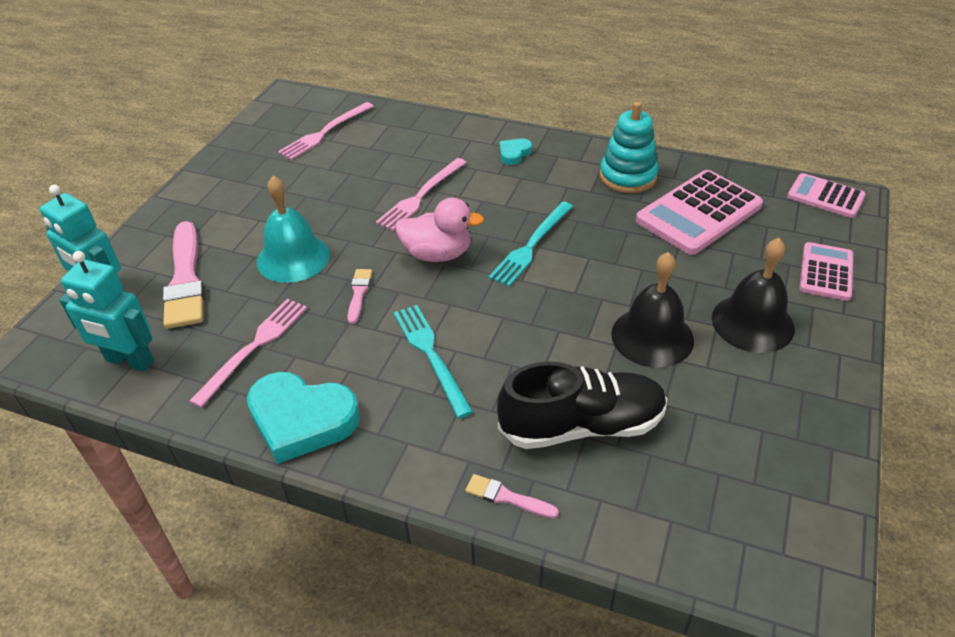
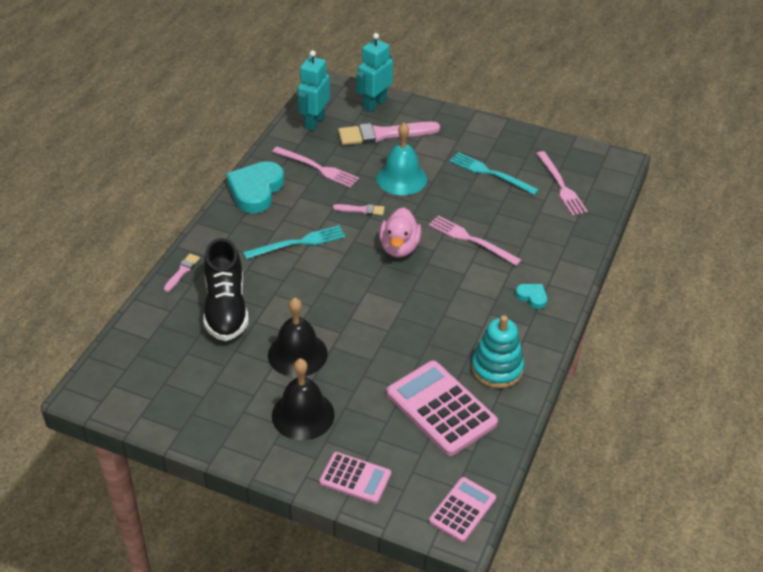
camera: 90 degrees right, 0 degrees up
(325, 132) = (561, 186): pink fork -> pink fork turned 150 degrees counterclockwise
(531, 245) = (405, 298): turquoise fork -> turquoise fork (490, 173)

